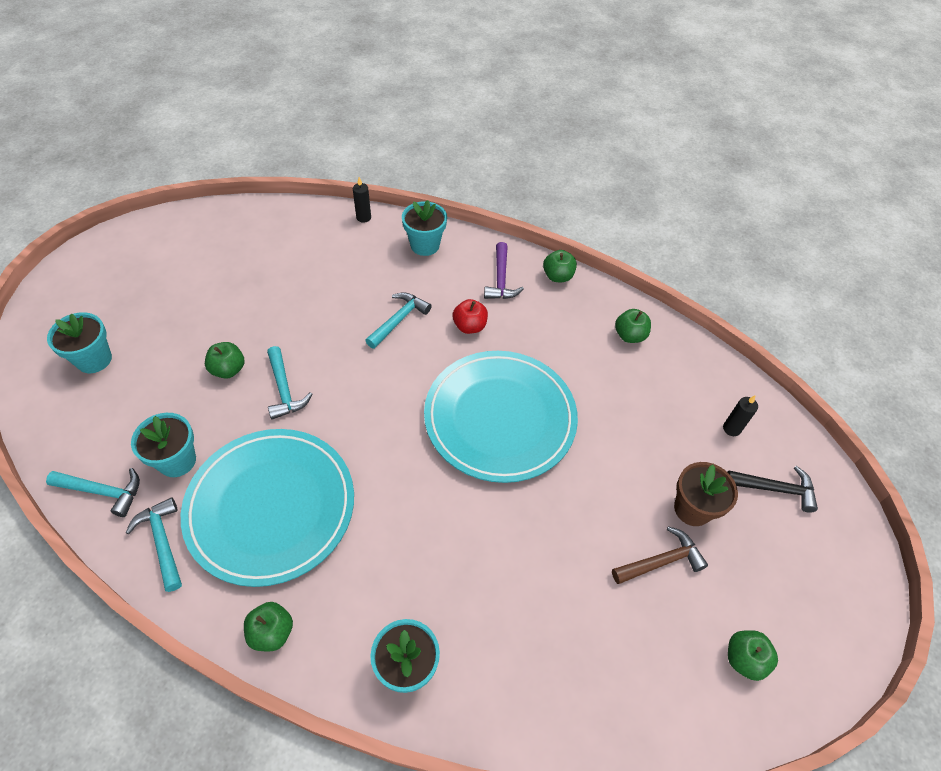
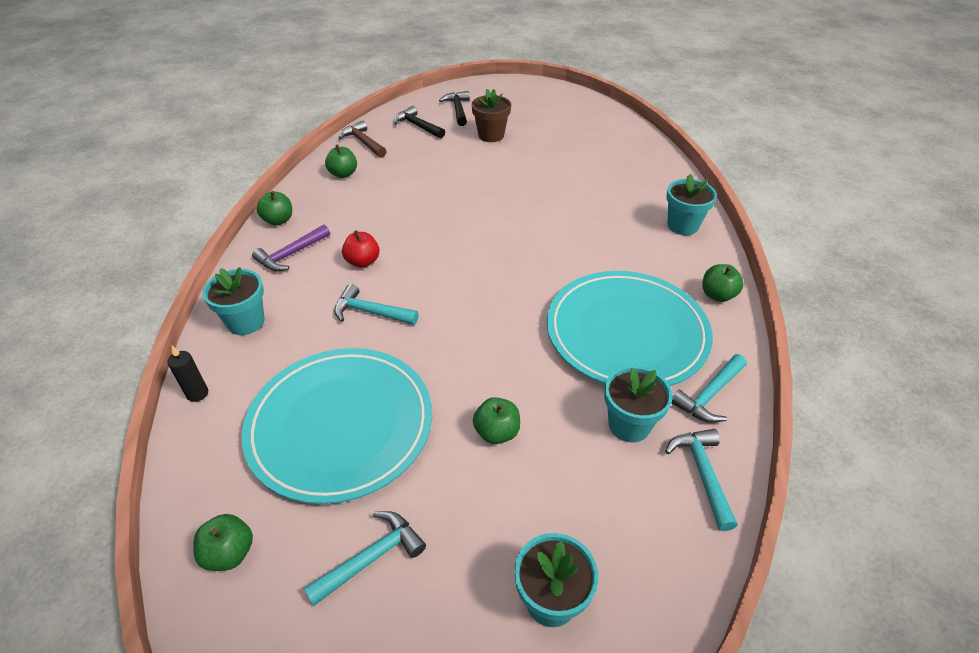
camera: 105 degrees left, 10 degrees down
(284, 389) = (499, 371): turquoise hammer -> turquoise hammer (371, 558)
(500, 418) = (461, 224): turquoise plate -> turquoise plate (341, 426)
(501, 279) = (291, 254): purple hammer -> purple hammer turned 150 degrees clockwise
(661, 561) = (536, 143): brown hammer -> brown hammer (363, 142)
(731, 429) = (417, 126): black candle -> black hammer
(744, 659) = (576, 114): green apple -> green apple (229, 553)

